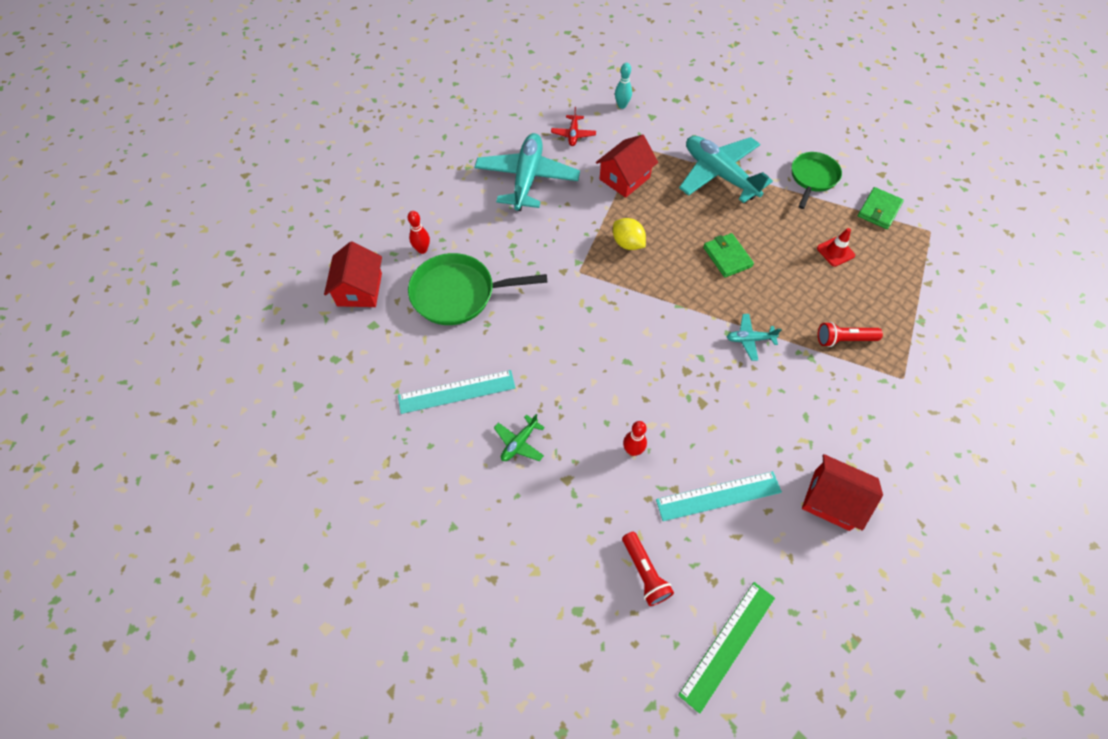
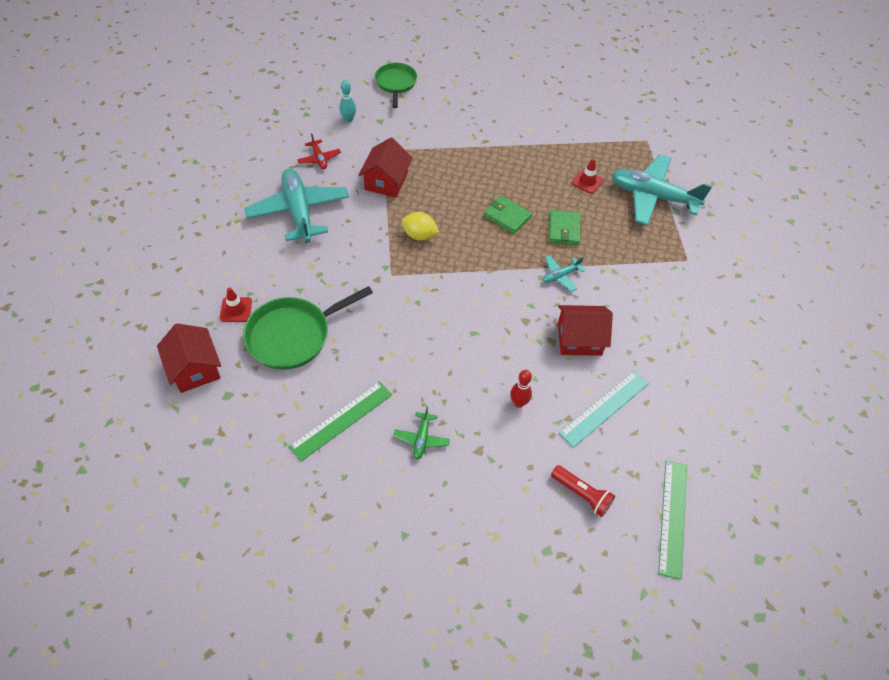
camera: 30 degrees left, 5 degrees down
(422, 250) = (236, 309): red bowling pin -> red traffic cone
(457, 392) = (341, 420): turquoise ruler -> green ruler
(719, 175) = (464, 151): turquoise plane -> turquoise plane (653, 197)
(813, 178) = (539, 129): green pan -> green pan (396, 83)
(831, 500) = (686, 373): red house -> red house (579, 339)
(844, 339) = (630, 247): red flashlight -> none
(879, 210) = (601, 137): green wallet -> green wallet (564, 229)

